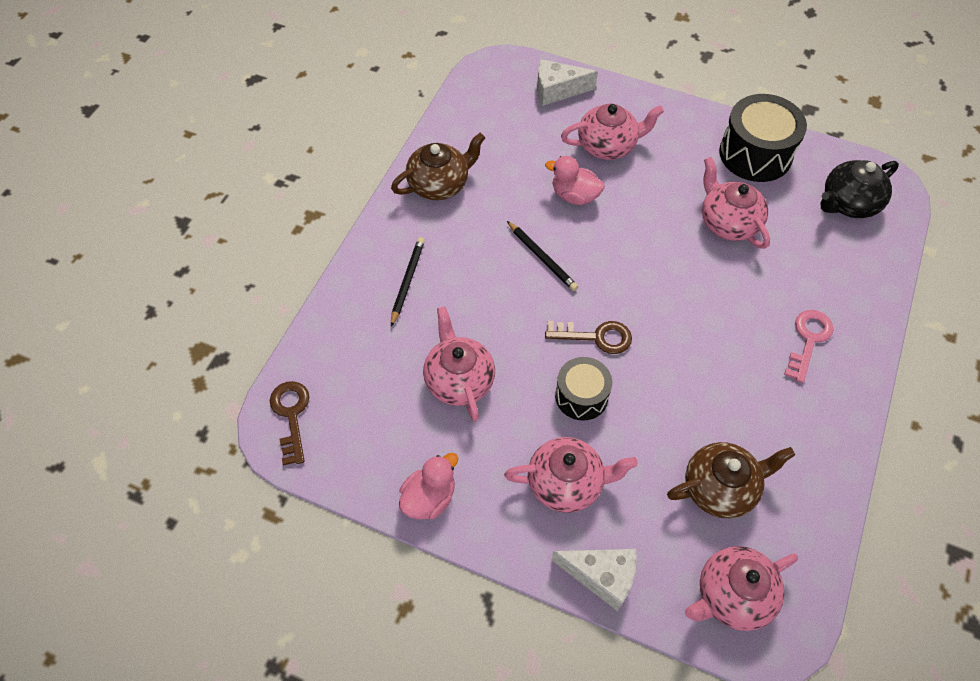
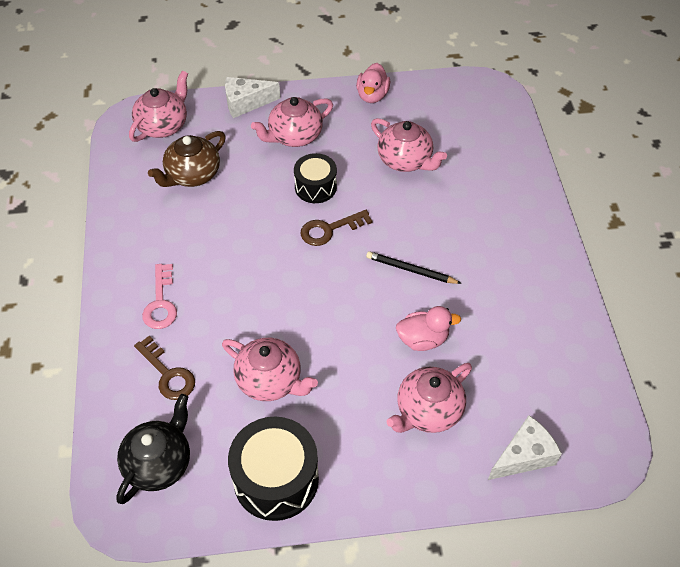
camera: 150 degrees right, 5 degrees down
(291, 415) = (491, 97): brown key -> brown key (168, 374)
(407, 281) = (496, 205): black pencil -> none
(439, 184) = (544, 293): brown teapot -> none

